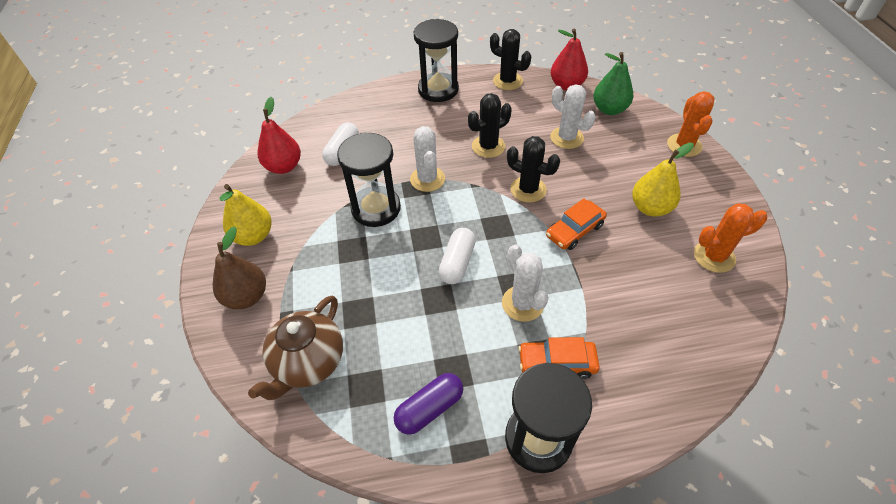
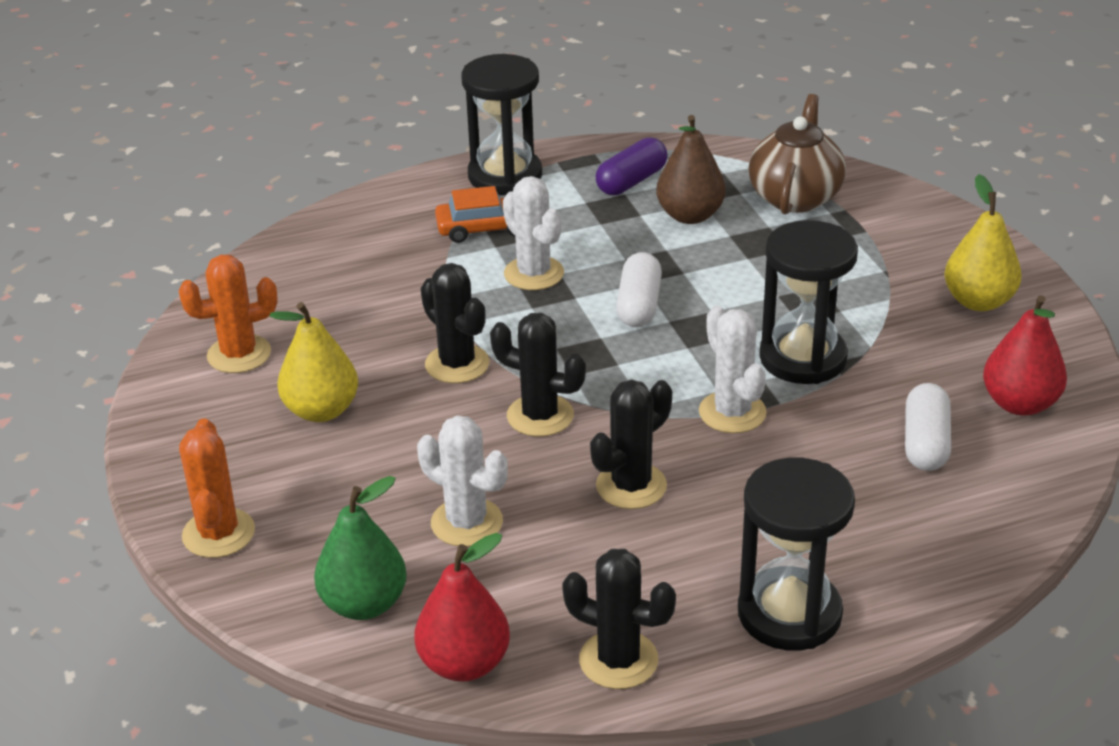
camera: 170 degrees right, 15 degrees down
(247, 296) = (925, 239): brown pear -> brown pear (690, 215)
(574, 230) = (457, 364): orange car -> black cactus

